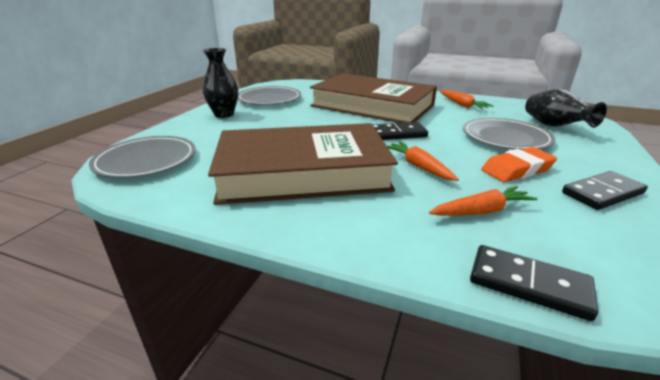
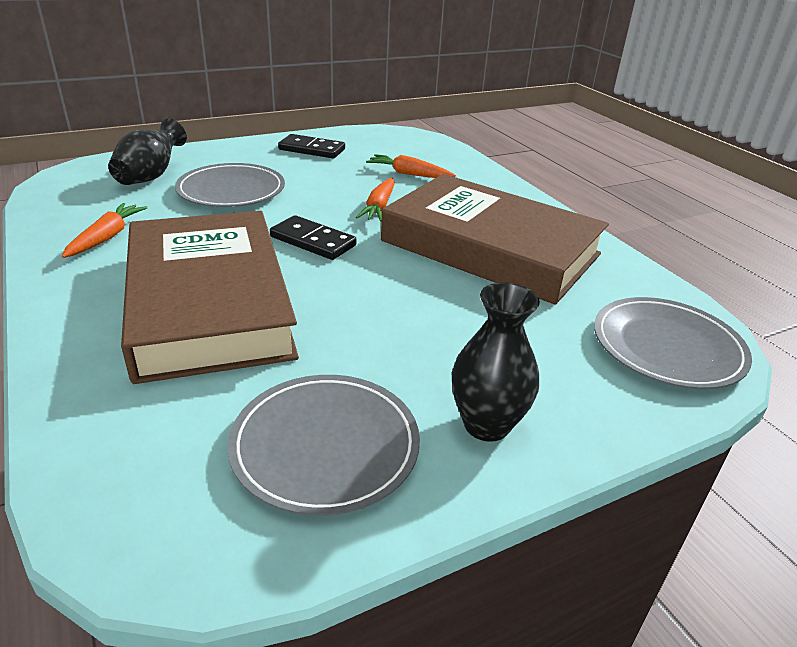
camera: 140 degrees left, 5 degrees up
(517, 170) = (314, 175): orange eraser -> none
(528, 284) = (458, 155): black domino -> none

